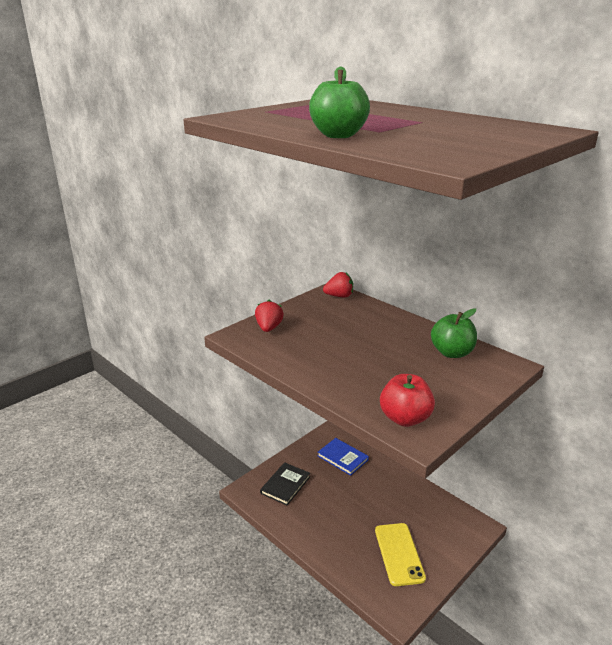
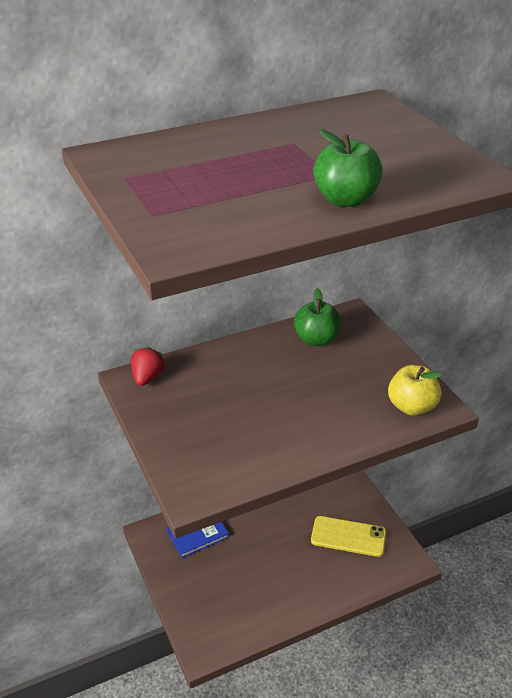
camera: 70 degrees left, 10 degrees up
(269, 328) = (191, 459): red strawberry -> none
(285, 485) = (214, 605): black book -> none
(405, 418) = (411, 407): red apple -> yellow apple

